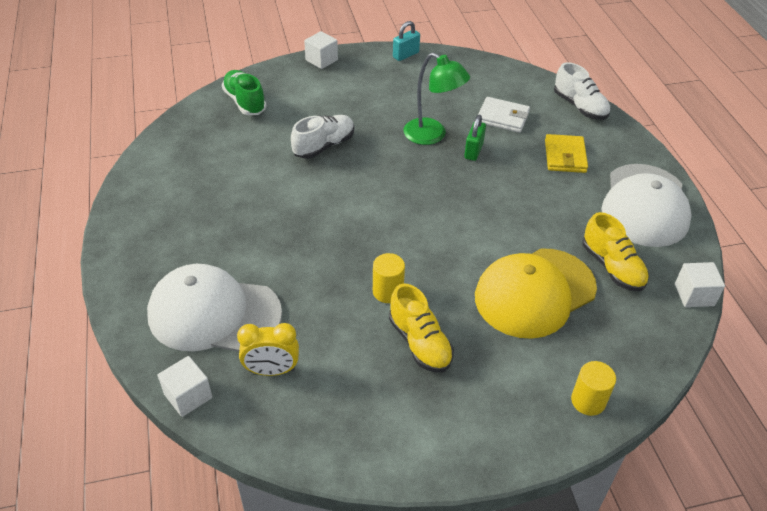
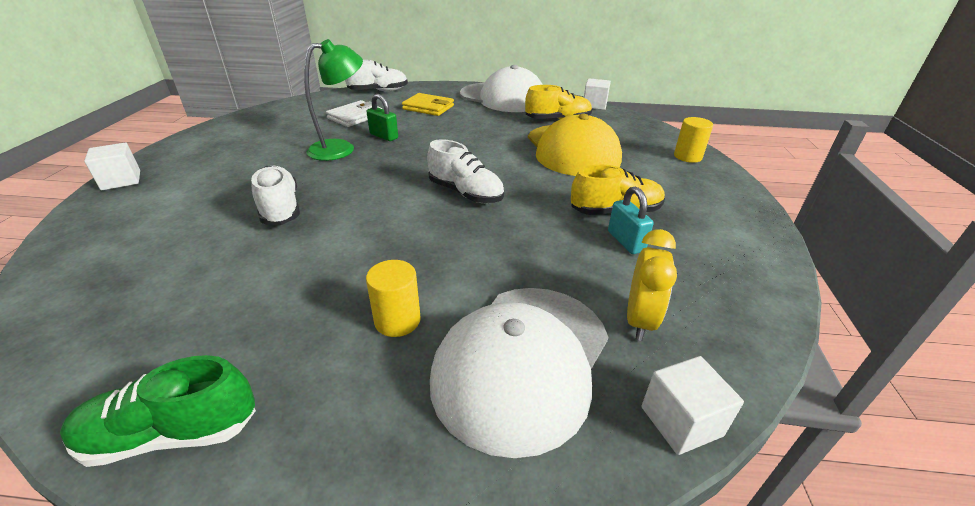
camera: 70 degrees left, 10 degrees down
(245, 102) = (103, 253): green shoe -> green shoe (172, 434)
(388, 291) = (541, 215): yellow cylinder -> yellow cylinder (397, 320)
(398, 235) = (465, 193): none -> white shoe
(405, 55) = (201, 135): turquoise padlock -> turquoise padlock (625, 241)

